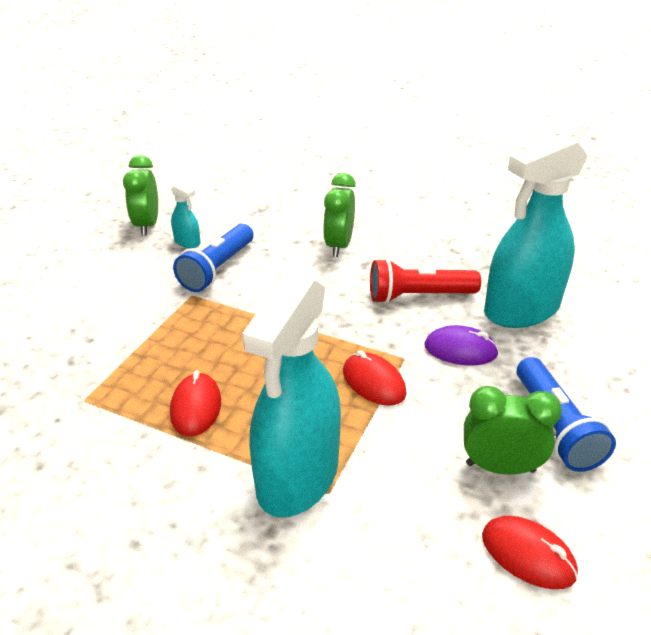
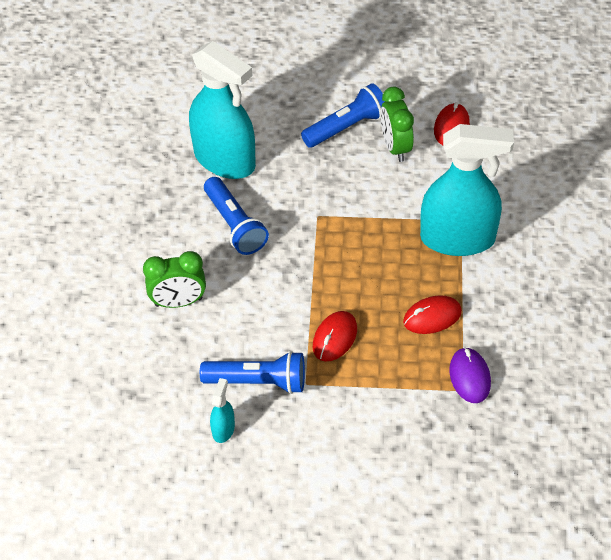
camera: 110 degrees left, 15 degrees up
(147, 225) = (206, 483): green clock -> none
(373, 382) = (353, 225): red mouse -> red mouse (334, 338)
(419, 296) = (235, 225): red flashlight -> blue flashlight
(460, 350) = (292, 186): purple mouse -> purple mouse (469, 377)

